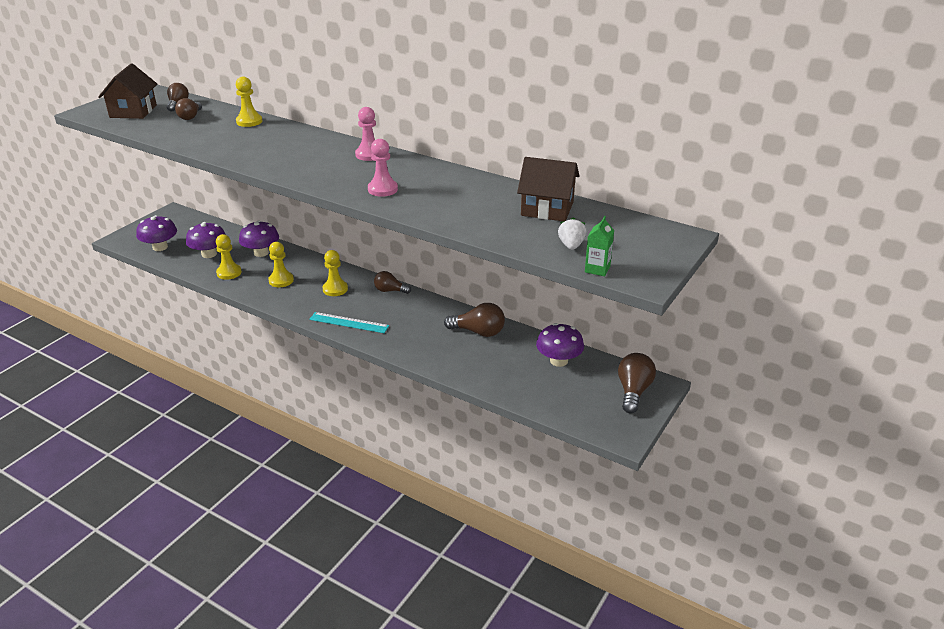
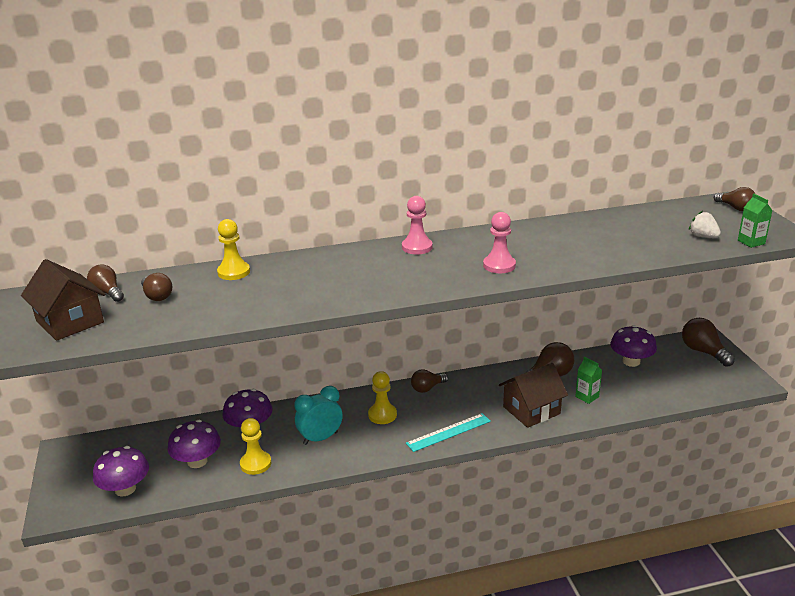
camera: 45 degrees left, 5 degrees down
(281, 280) = (320, 438): yellow pawn -> turquoise clock
(475, 360) = (587, 397): none -> green carton
(547, 209) = (630, 222): brown house -> brown house (531, 410)
(666, 242) = (735, 208): none -> brown light bulb

